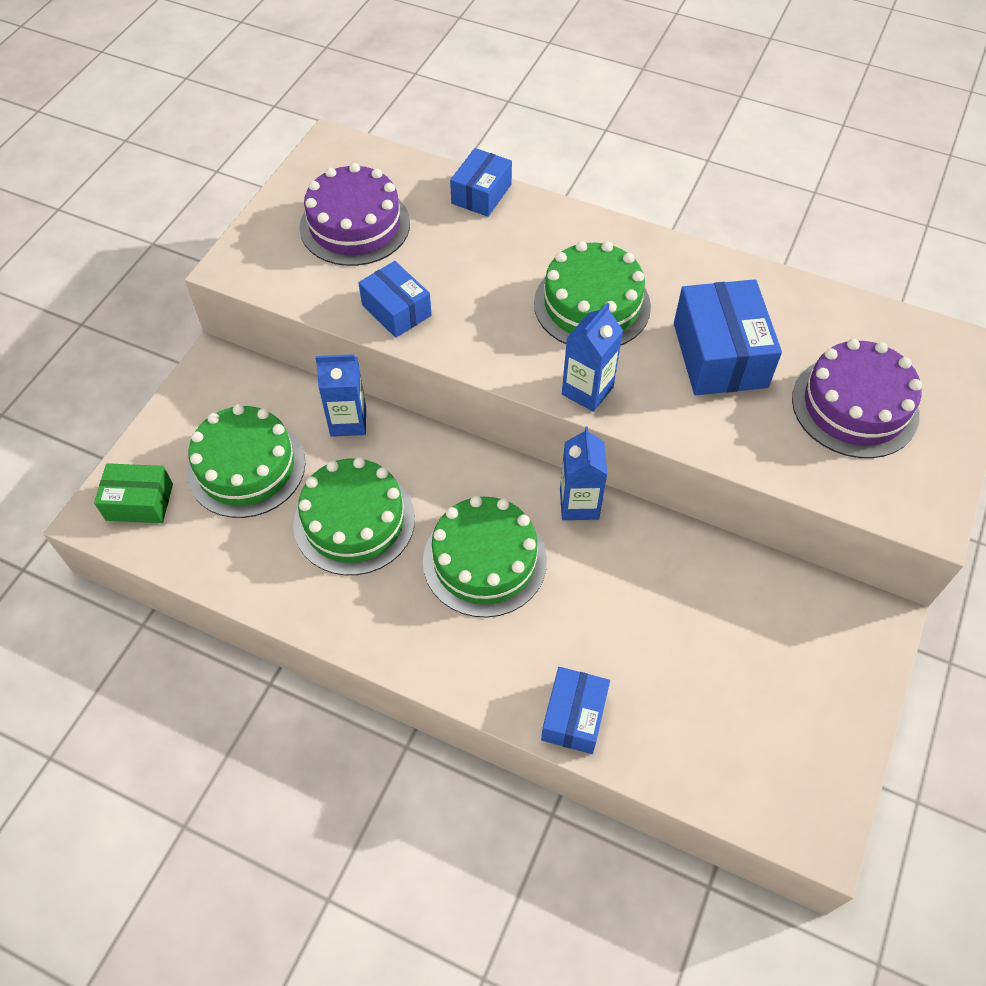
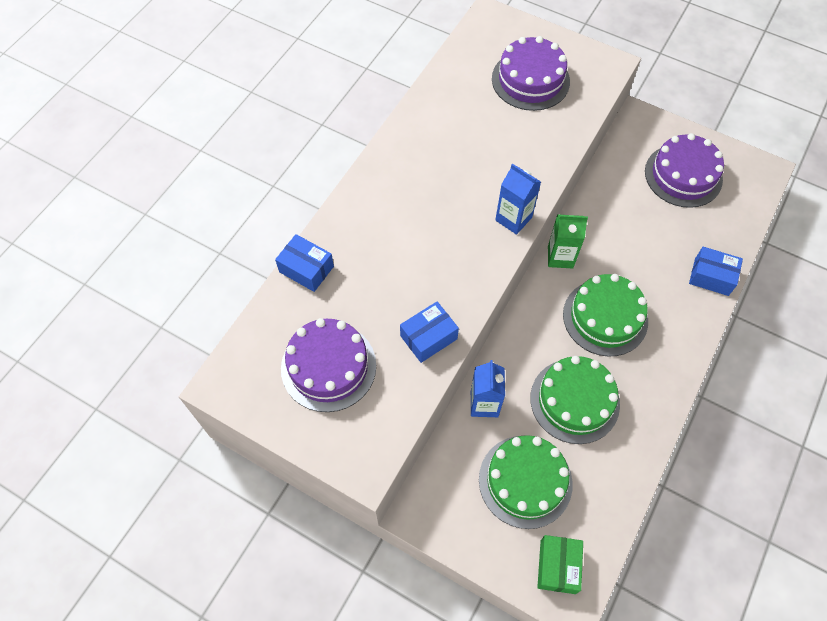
camera: 85 degrees left, 5 degrees up
(579, 504) = (560, 257): blue carton -> green carton
(592, 305) = (434, 207): green cake -> none
(720, 355) = (486, 140): blue box -> none
(772, 686) = (683, 175): none -> purple cake

